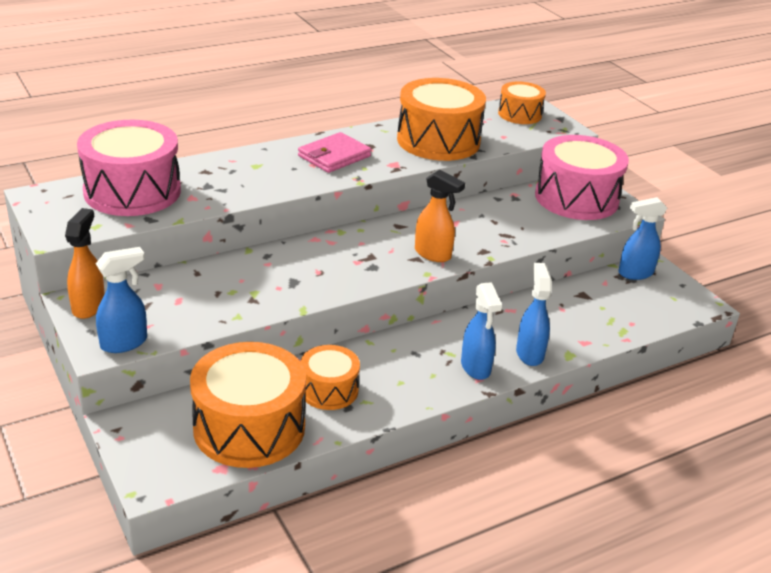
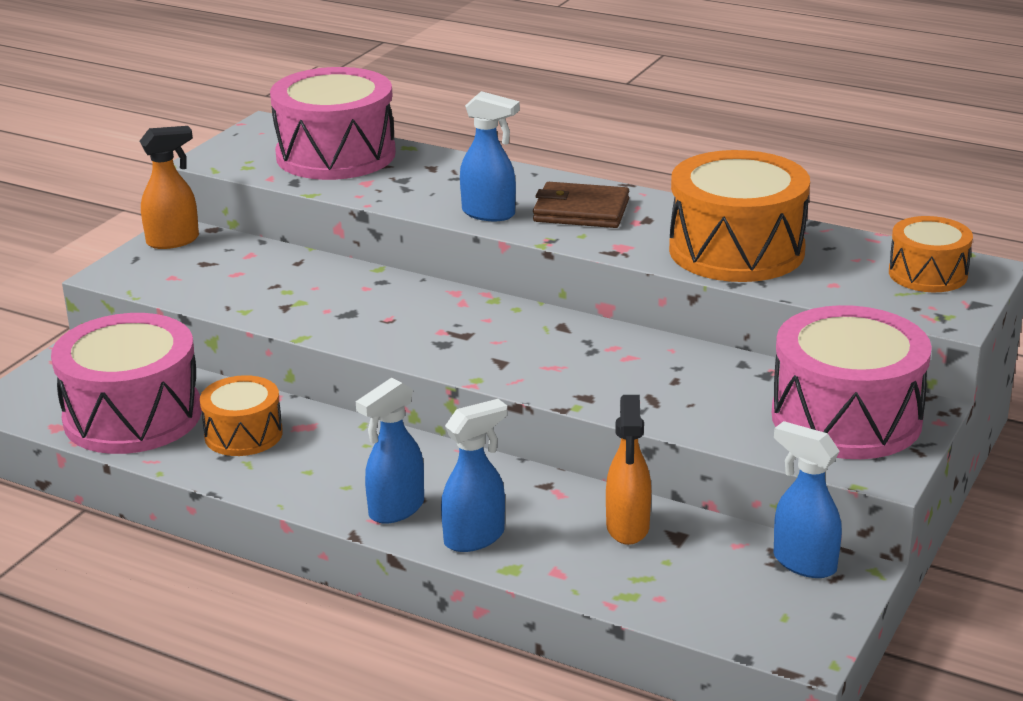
camera: 60 degrees right, 5 degrees down
(124, 343) = (134, 279): blue spray bottle -> blue spray bottle (489, 214)
(249, 427) = (132, 416): orange drum -> pink drum
(334, 156) = (581, 211): pink wallet -> brown wallet
(433, 254) = (526, 368): orange spray bottle -> orange spray bottle (627, 528)

